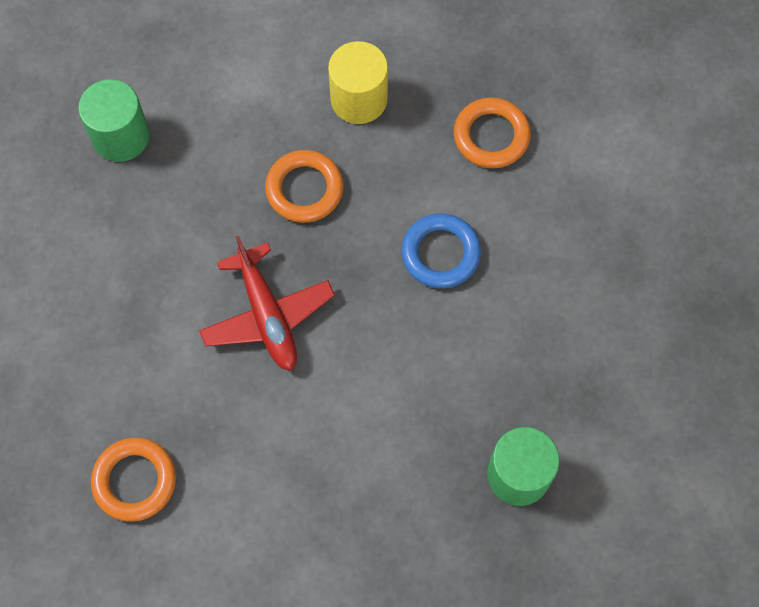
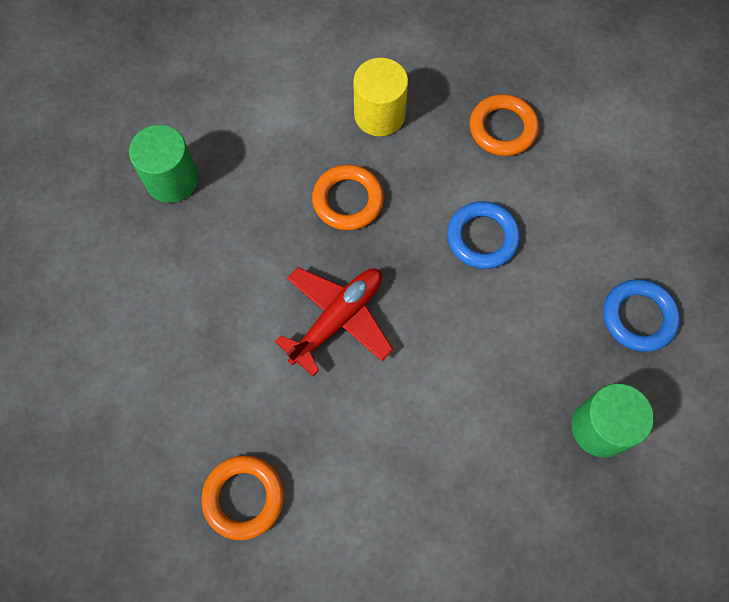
camera: 10 degrees left, 0 degrees up
(267, 315) = (337, 319): red plane -> red plane turned 105 degrees counterclockwise
(588, 367) = (638, 317): none -> blue ring

